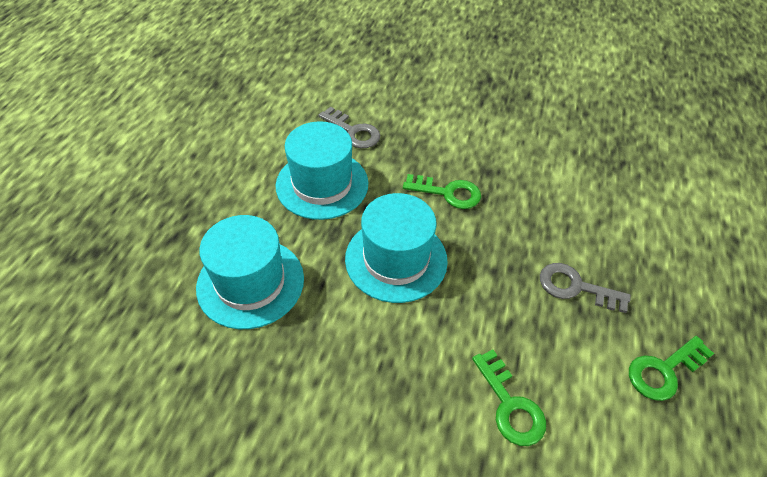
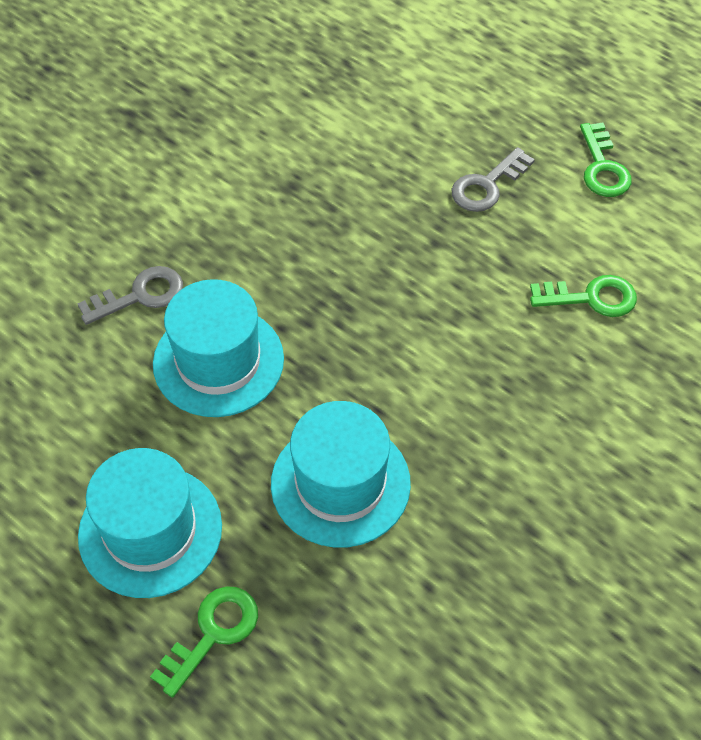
camera: 65 degrees left, 5 degrees up
(396, 259) = (377, 325): turquoise hat -> turquoise hat (150, 531)
(448, 193) = (304, 237): green key -> green key (213, 633)

